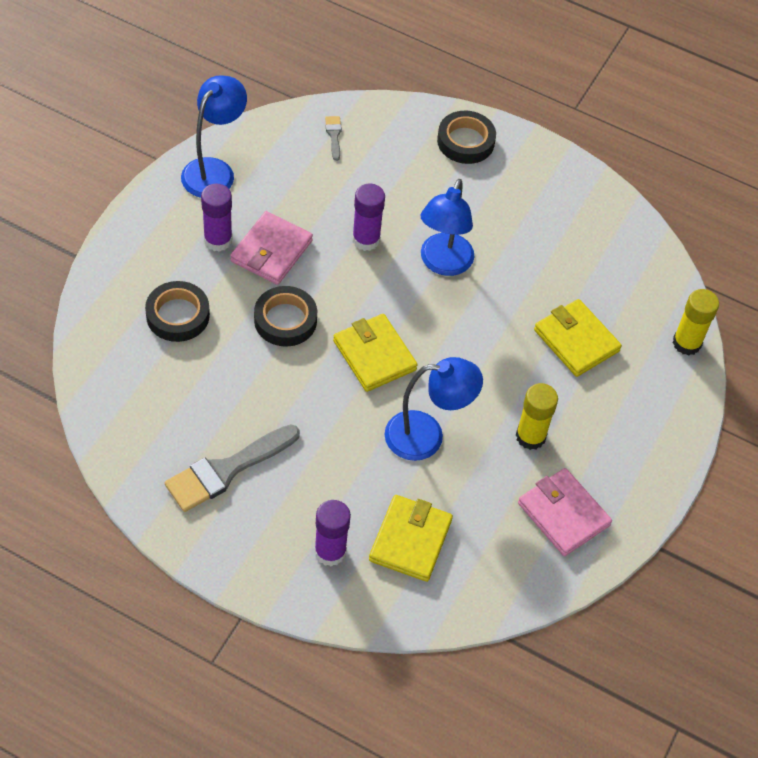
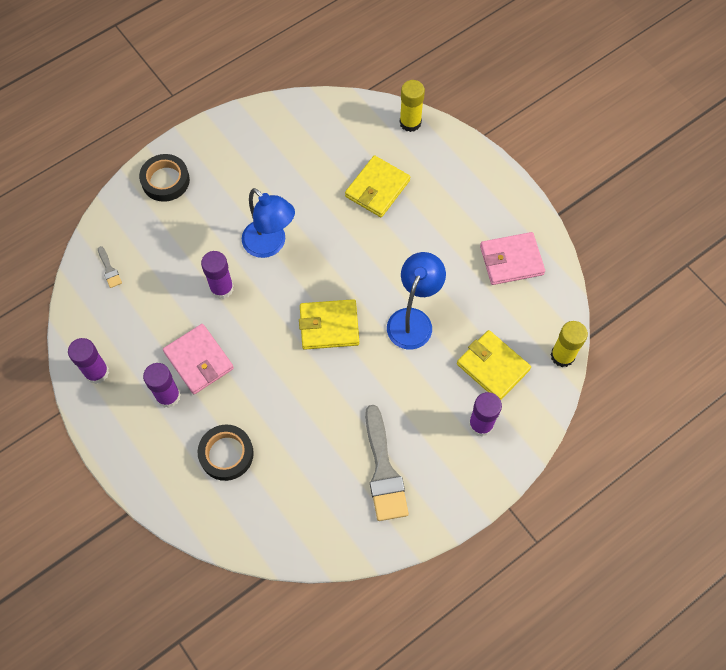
camera: 60 degrees left, 10 degrees up
(214, 170) = (97, 372): blue lamp -> purple glue stick
(285, 320) = (268, 376): black tape -> none
(334, 135) = (109, 269): grey brush -> grey brush turned 135 degrees counterclockwise
(530, 436) = (442, 253): yellow glue stick -> yellow glue stick (562, 356)
(576, 340) = (377, 188): yellow wallet -> yellow wallet turned 45 degrees counterclockwise

